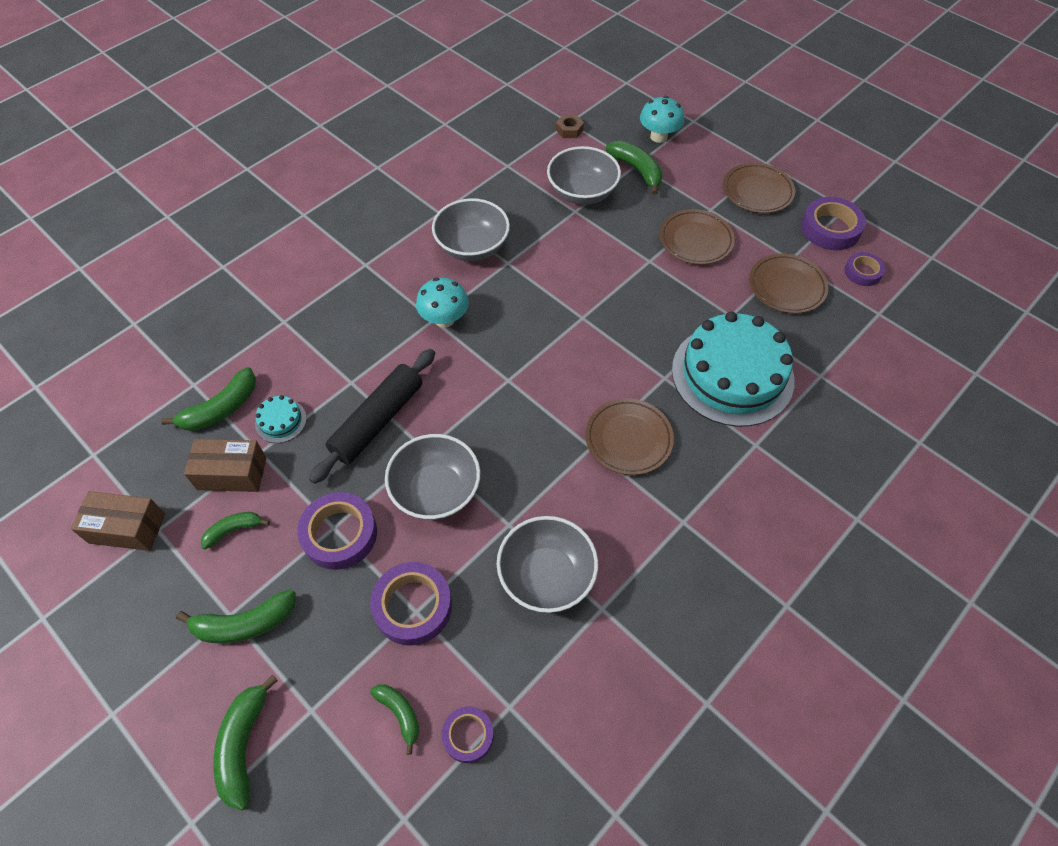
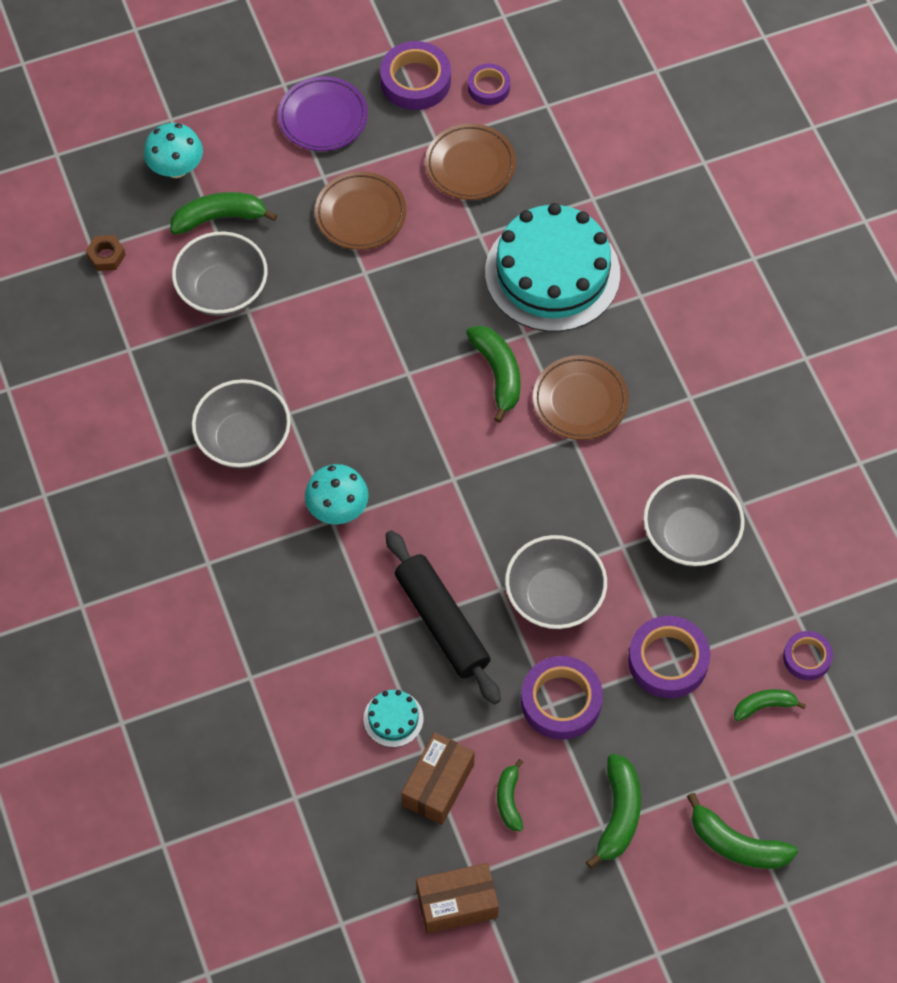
camera: 65 degrees left, 5 degrees up
(127, 528) = (457, 904): brown box -> brown box turned 45 degrees clockwise
(221, 409) = (345, 775): green banana -> green banana (498, 374)
(757, 191) = (323, 117): brown plate -> purple plate

